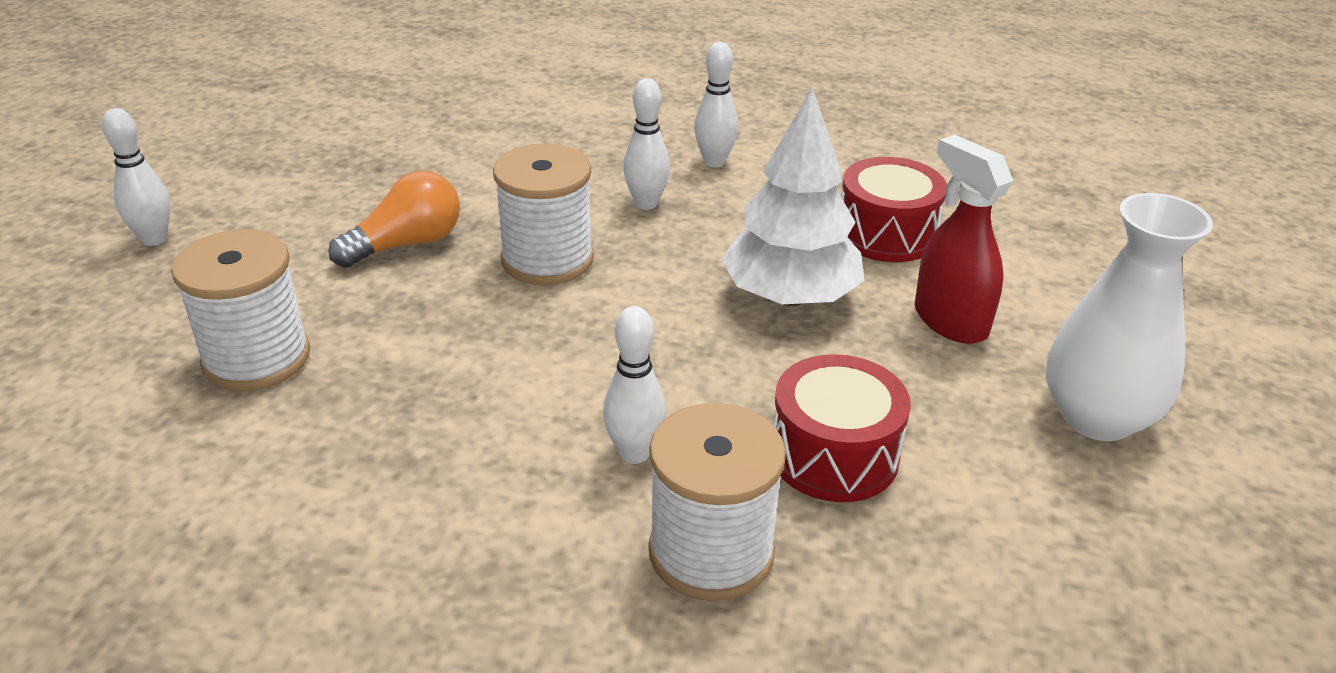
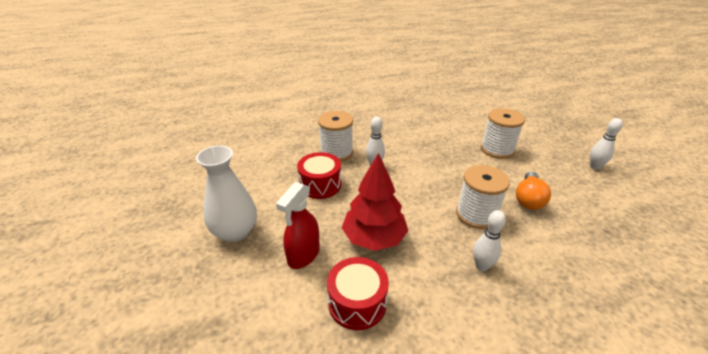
camera: 150 degrees right, 0 degrees up
(714, 162) = (490, 322): white bowling pin -> none
(790, 297) = (374, 238): white tree -> red tree
(949, 321) = (303, 255): red spray bottle -> red spray bottle turned 90 degrees clockwise

